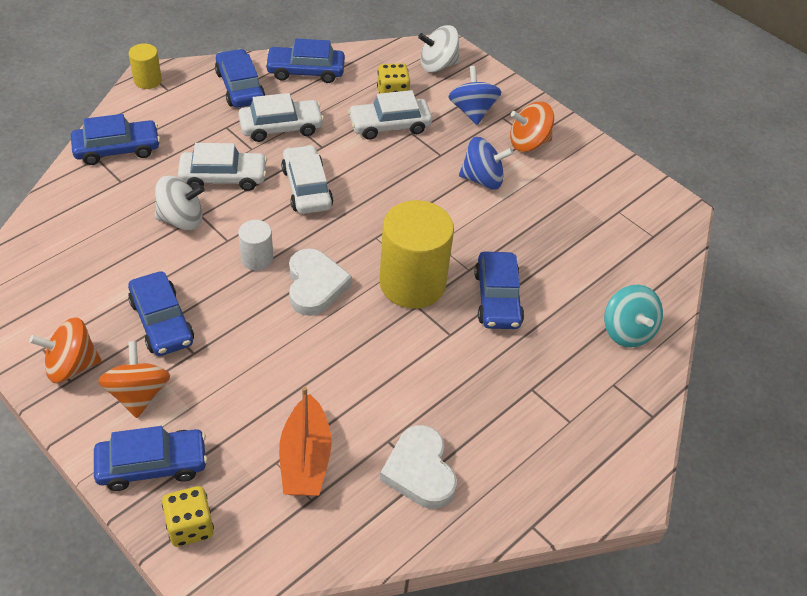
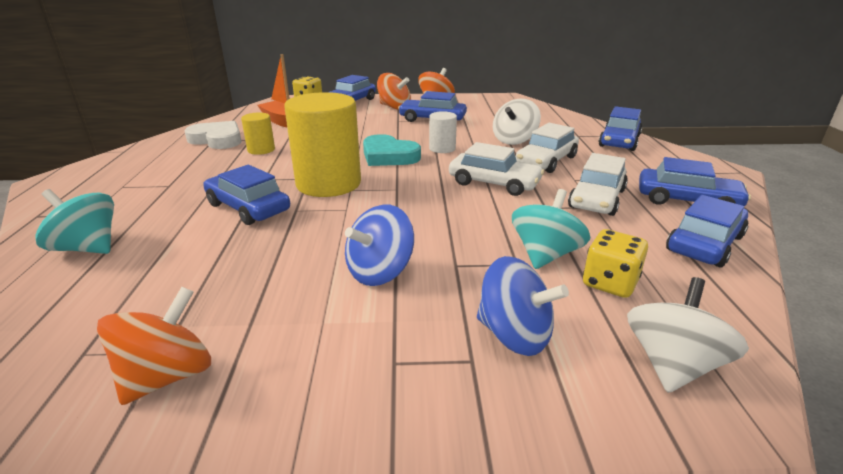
camera: 135 degrees right, 20 degrees down
(148, 80) = (720, 168): yellow cylinder -> yellow cylinder (261, 150)
(315, 285) = (388, 156): white heart -> turquoise heart
(389, 125) = (545, 255): white car -> turquoise spinning top
(528, 143) = (388, 350): orange spinning top -> orange spinning top (168, 376)

